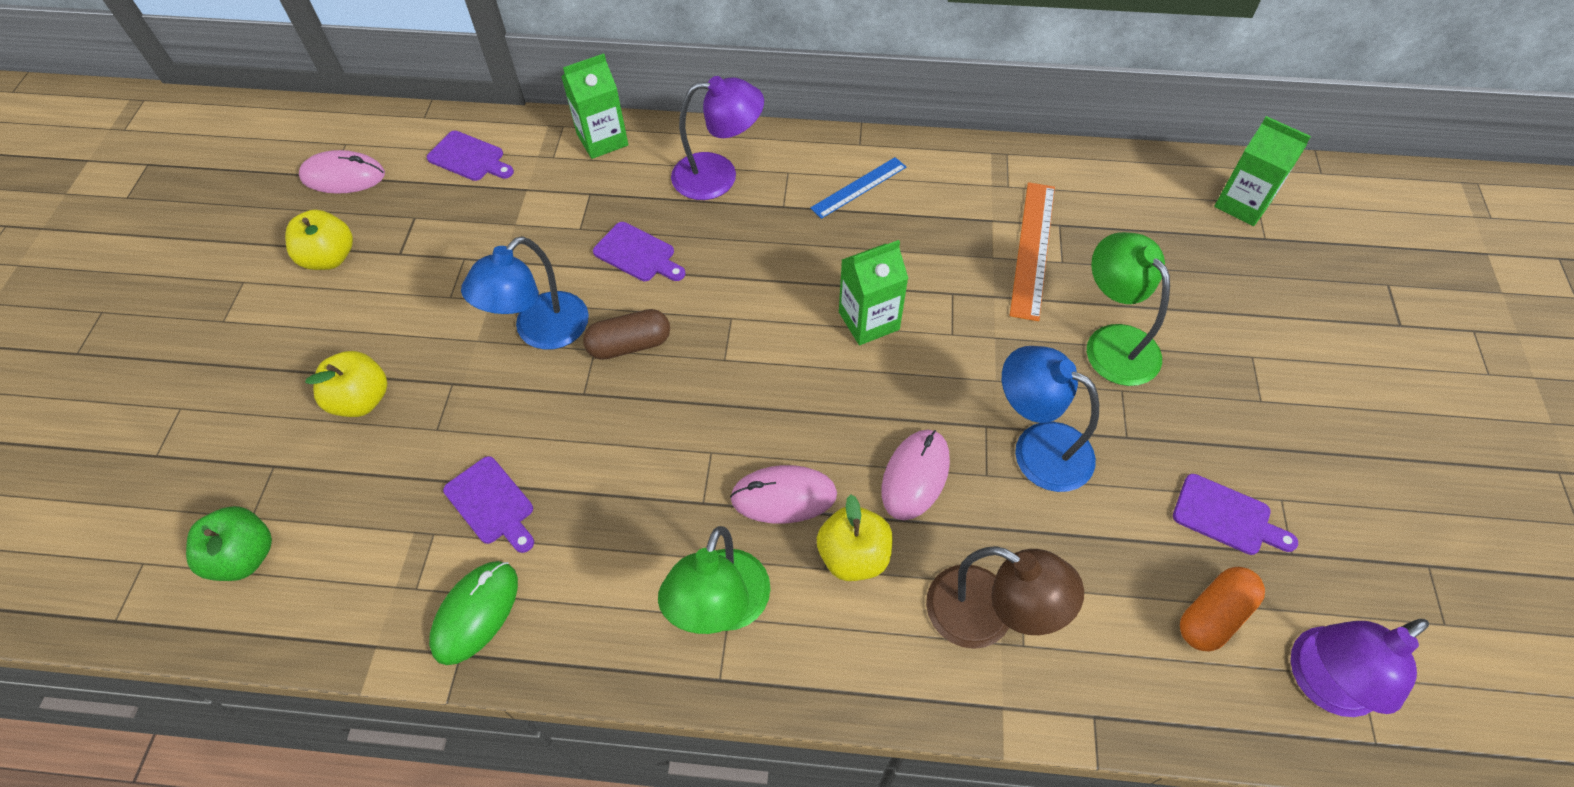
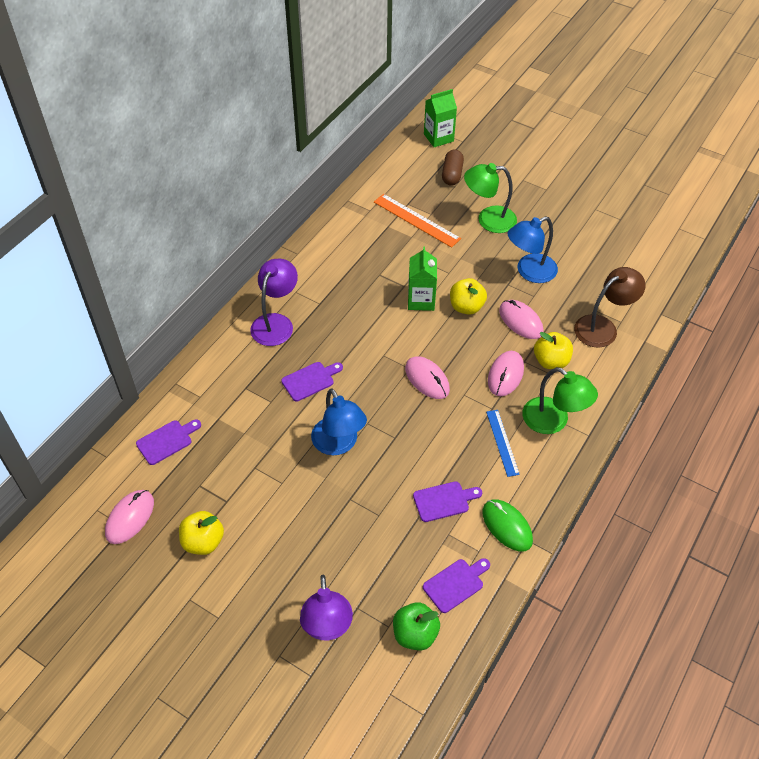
camera: 65 degrees left, 5 degrees down
(361, 400) = (334, 549): yellow apple -> yellow apple (466, 307)
(602, 140) = (204, 367): green carton -> none
(630, 345) = (374, 406): brown capsule -> brown capsule (452, 174)
(714, 390) = (427, 379): none -> pink mouse
(858, 187) = (329, 267): blue ruler -> blue ruler (502, 442)
(1213, 615) = (635, 256): orange capsule -> none
(1227, 516) = (594, 229): purple cutting board -> purple cutting board (455, 584)
(1321, 682) = (676, 240): purple lamp -> purple lamp (327, 627)

